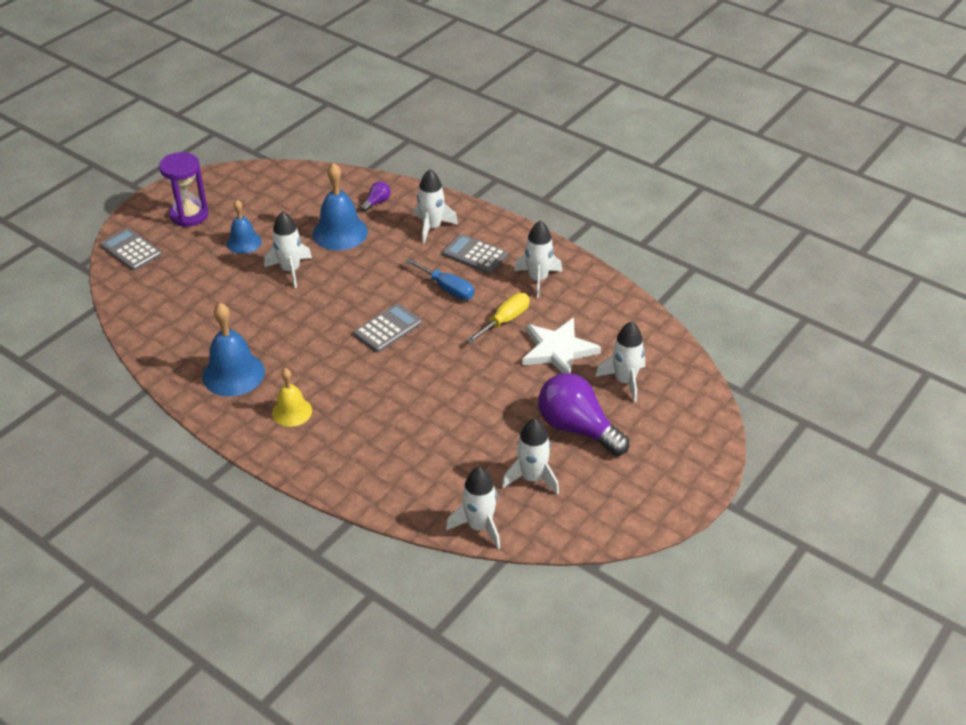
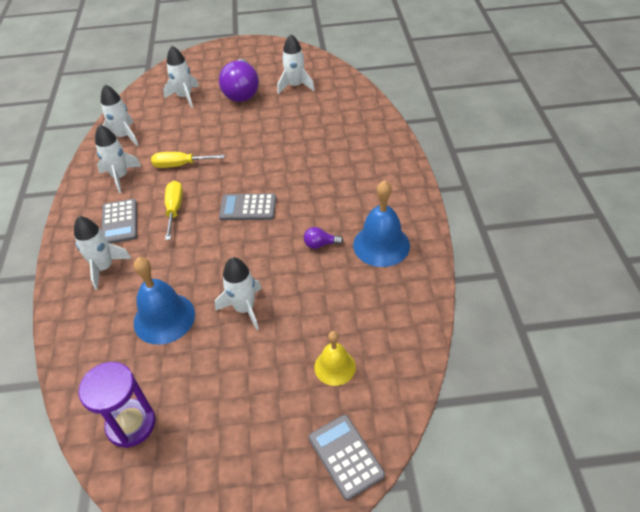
camera: 130 degrees left, 5 degrees up
(131, 250) = (346, 456): grey calculator -> grey calculator turned 150 degrees clockwise
(189, 215) = (247, 462): purple hourglass -> purple hourglass (131, 424)
(244, 242) = (242, 373): blue bell -> none
(292, 411) = (371, 193): yellow bell -> yellow bell (335, 367)
(377, 202) = (96, 328): purple light bulb -> purple light bulb (320, 244)
(447, 288) = (174, 209): blue screwdriver -> yellow screwdriver
(479, 526) = (347, 82): white rocket -> white rocket (124, 136)
(558, 350) = (185, 131): white star -> none

